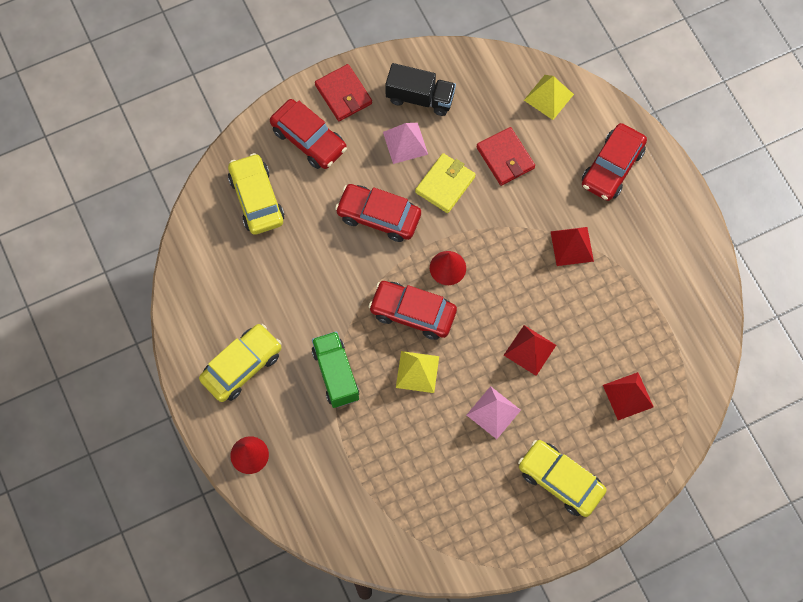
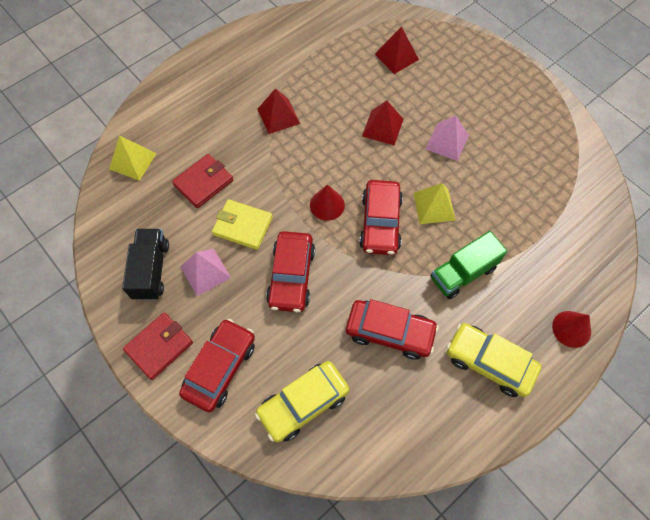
camera: 105 degrees left, 5 degrees down
(560, 481) = (483, 86): yellow car -> none
(612, 167) = (196, 101): red car -> red car (390, 332)

